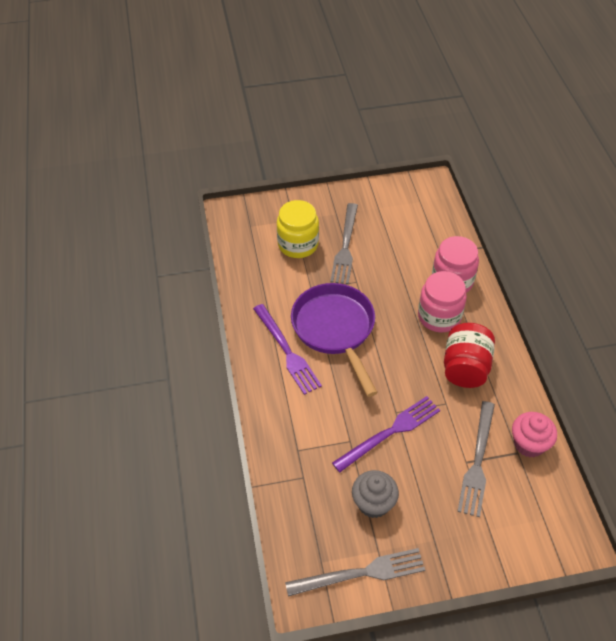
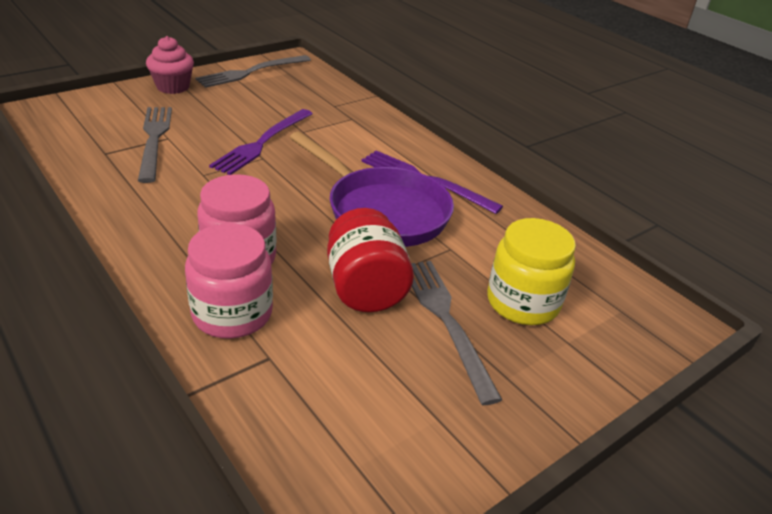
camera: 150 degrees right, 15 degrees down
(373, 503) = (258, 102): grey cupcake -> none
(465, 368) = (184, 209): red jar -> red jar (365, 288)
(529, 444) = (90, 161): pink cupcake -> pink cupcake (173, 87)

